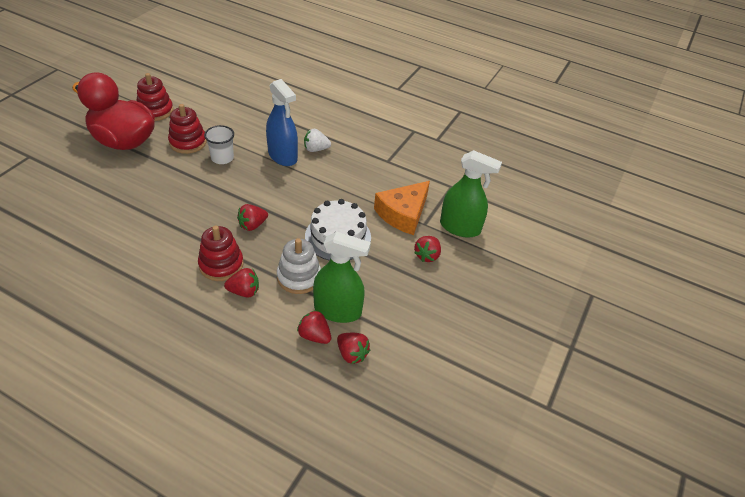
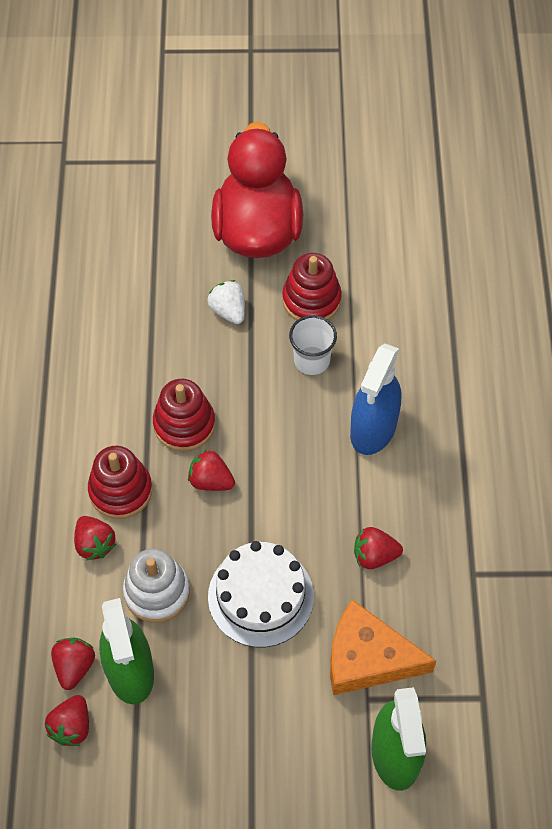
camera: 65 degrees right, 15 degrees up
(155, 111) = (345, 217): red stacking toy -> red stacking toy (184, 424)
(316, 149) = (422, 461): white strawberry -> white strawberry (228, 311)
(427, 255) = (303, 734): red strawberry -> red strawberry (374, 555)

